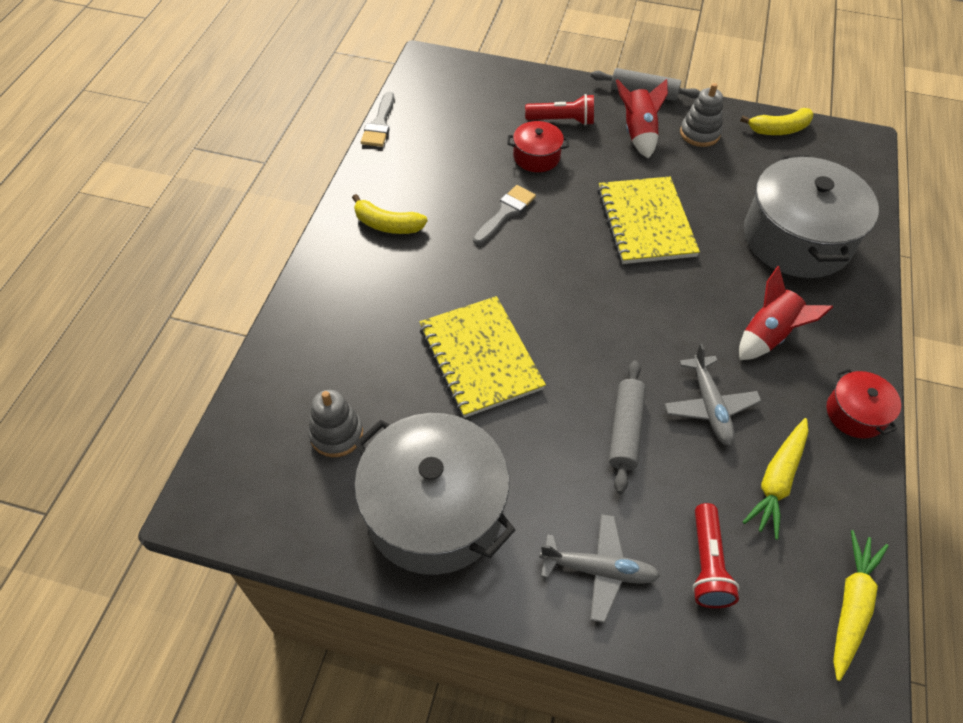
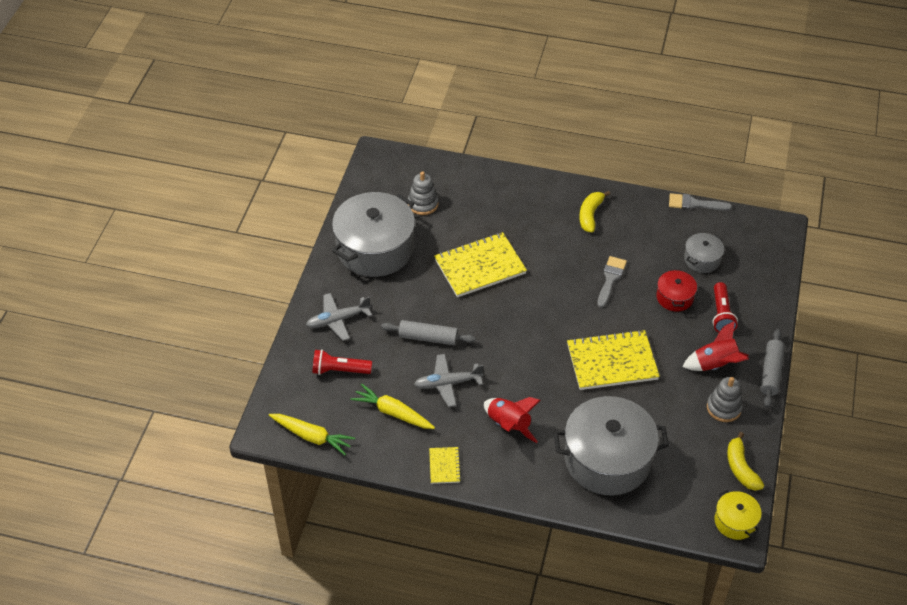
camera: 90 degrees right, 5 degrees down
(474, 127) = (702, 259): none -> grey pot
(506, 213) = (610, 279): grey brush -> grey brush turned 105 degrees counterclockwise
(599, 570) = (338, 320): grey plane -> grey plane turned 60 degrees clockwise
(849, 141) = (735, 521): none -> yellow pot
(855, 413) = (444, 466): red pot -> yellow notebook

